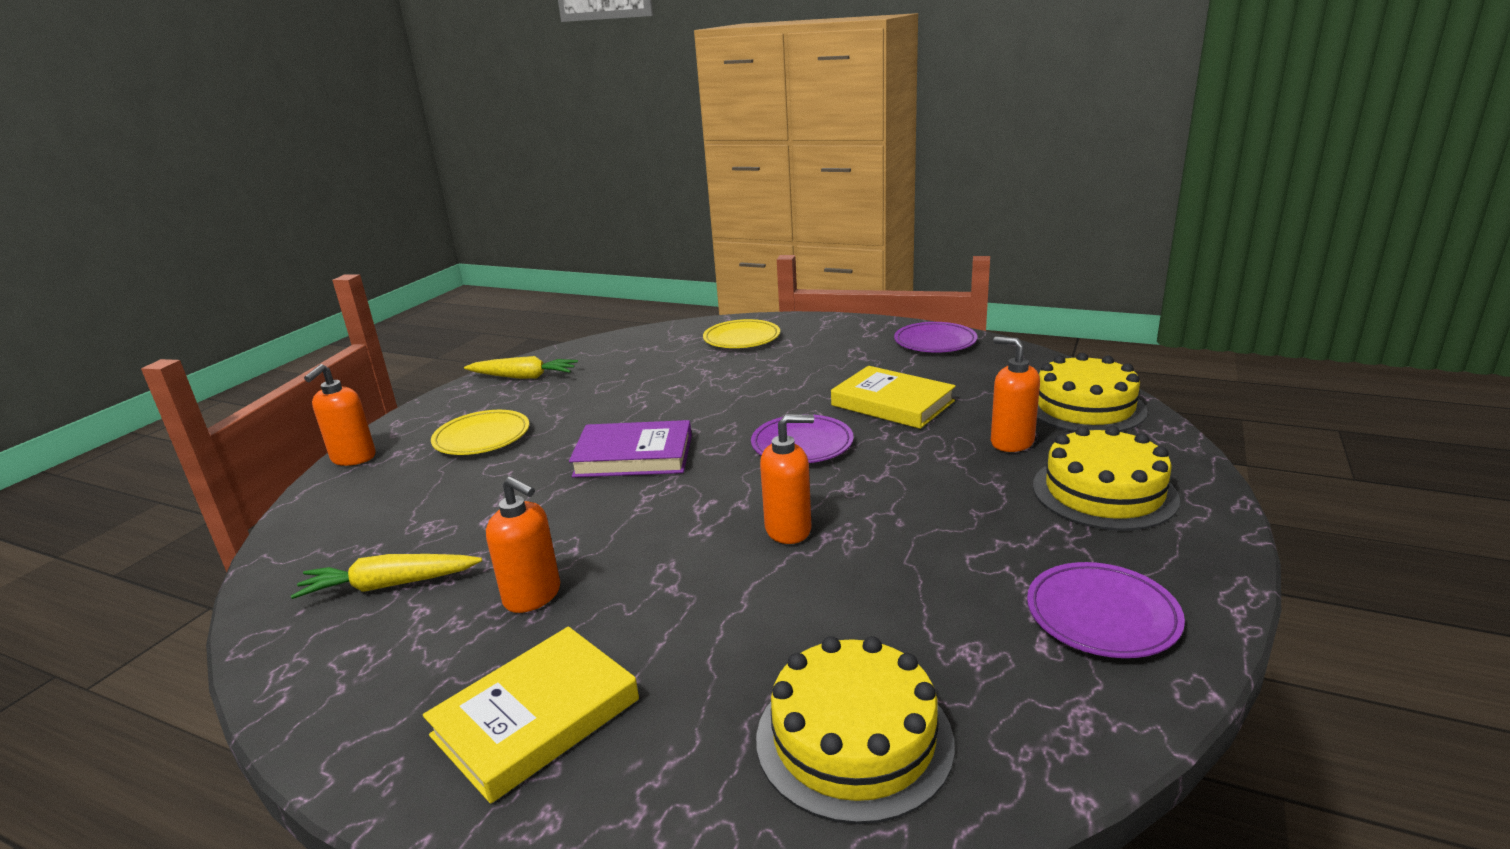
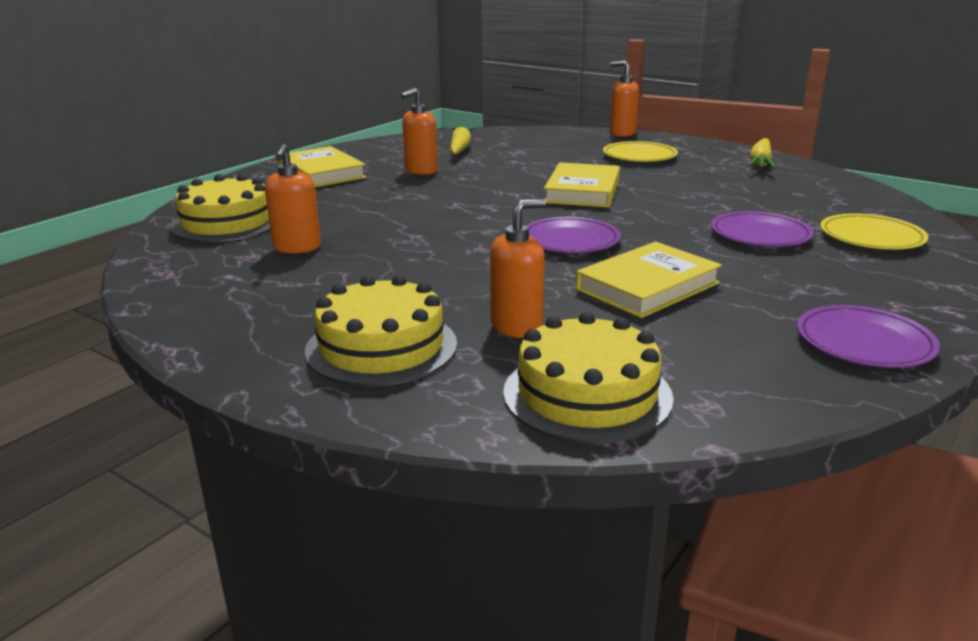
camera: 100 degrees right, 0 degrees up
(634, 456) = (582, 191): purple book -> yellow book
(788, 529) = (434, 226): orange soap dispenser -> orange soap dispenser (297, 248)
(1102, 615) = (230, 299): purple plate -> purple plate (760, 235)

